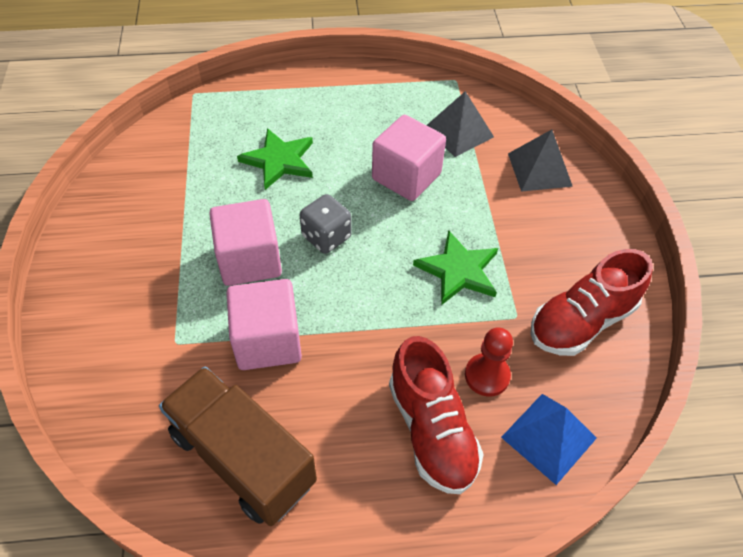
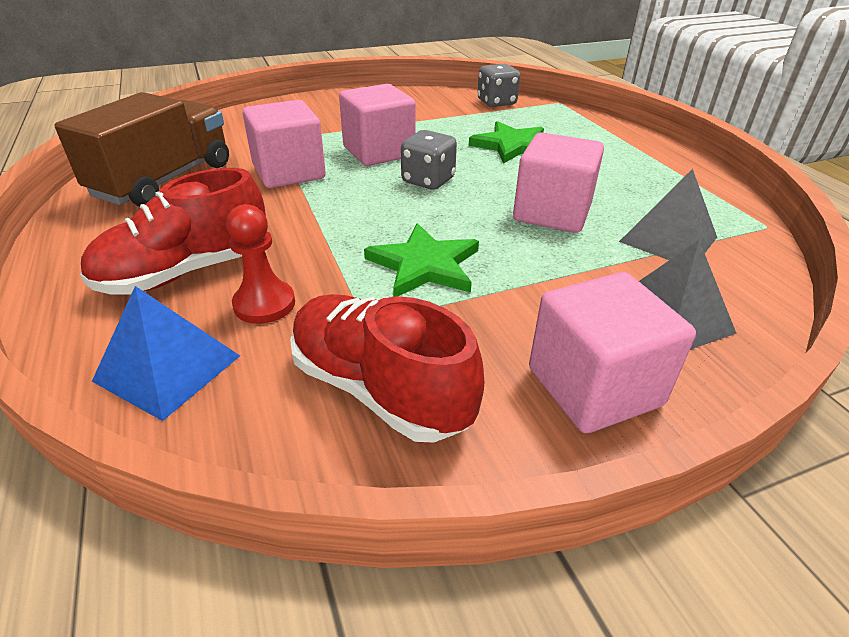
camera: 75 degrees right, 15 degrees down
(168, 138) = (496, 102): none -> grey dice
(591, 225) = (594, 387): none -> pink cube

